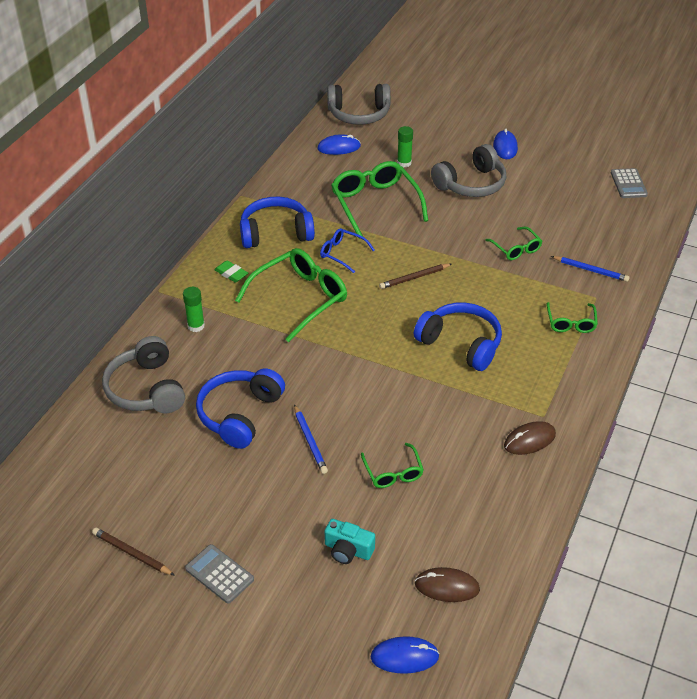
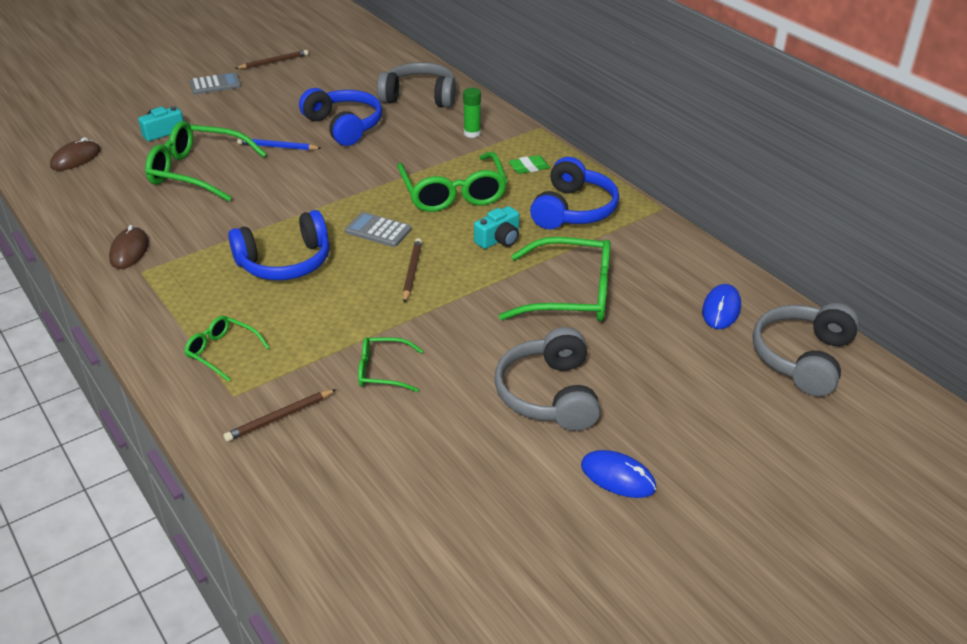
camera: 120 degrees right, 5 degrees down
(342, 253) = (499, 239): blue glasses -> turquoise camera
(393, 473) = (197, 172): green glasses -> green glasses, size x1.89
(404, 163) = (645, 352): green glue stick -> none
(404, 657) = (59, 126): blue mouse -> none
(591, 270) = (279, 417): blue pencil -> brown pencil
(628, 184) = (410, 579): grey calculator -> grey calculator (378, 230)

